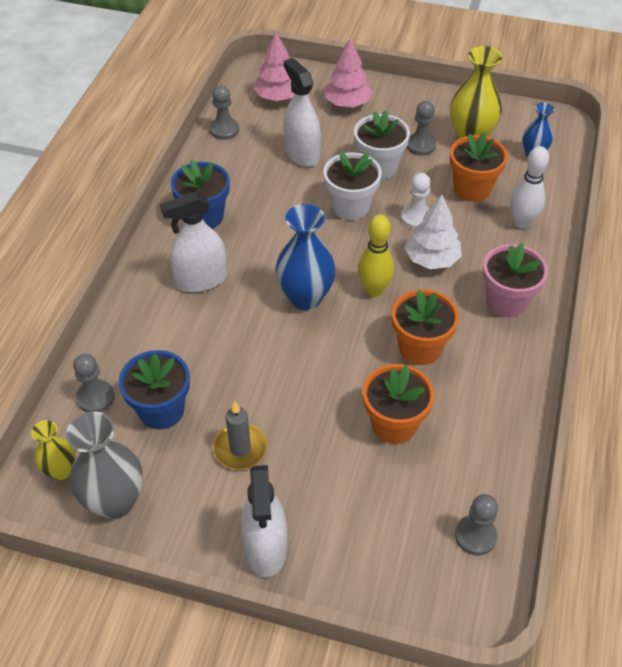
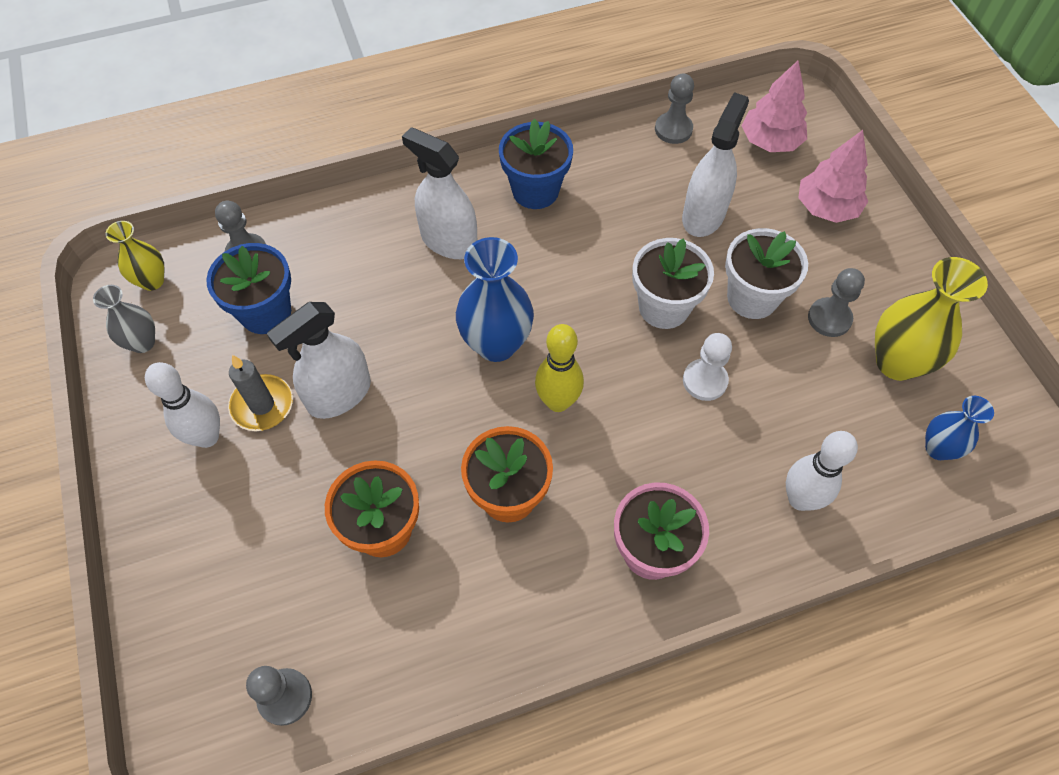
camera: 55 degrees right, 10 degrees up
(115, 501) = (142, 343): grey vase -> grey vase, size x0.58
(238, 495) = (207, 437): none -> white bowling pin
(265, 547) = (160, 498): white spray bottle -> white spray bottle (339, 394)
(432, 259) = (653, 433): white tree -> none
(472, 189) = (807, 412): orange flower pot -> none

